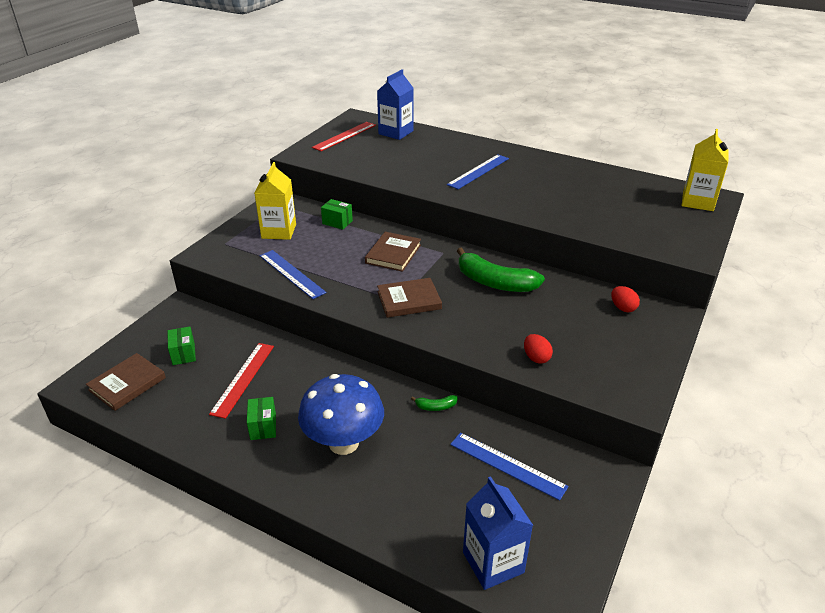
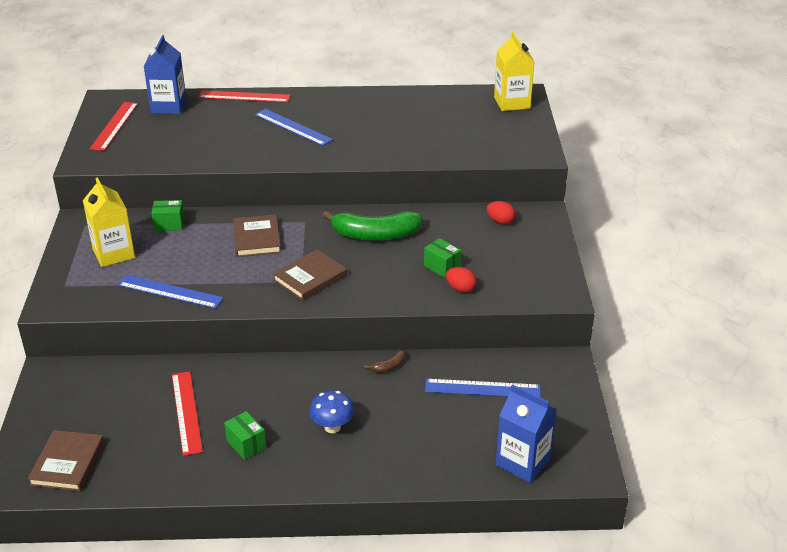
camera: 30 degrees left, 0 degrees up
(183, 354) = (100, 414): green box -> green box (442, 267)
(343, 443) = (332, 427): blue mushroom -> blue mushroom, size x0.54
(436, 407) = (389, 366): green banana -> brown banana
(459, 139) = (244, 97): none -> red ruler
(478, 171) = (293, 127): blue ruler -> blue ruler turned 60 degrees counterclockwise

